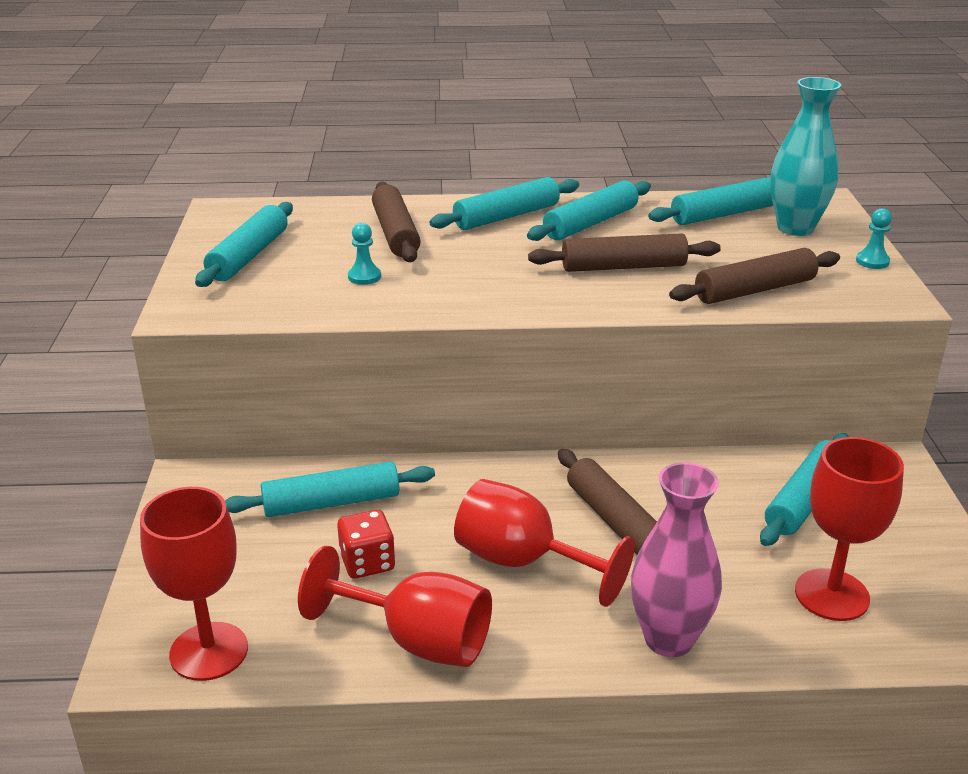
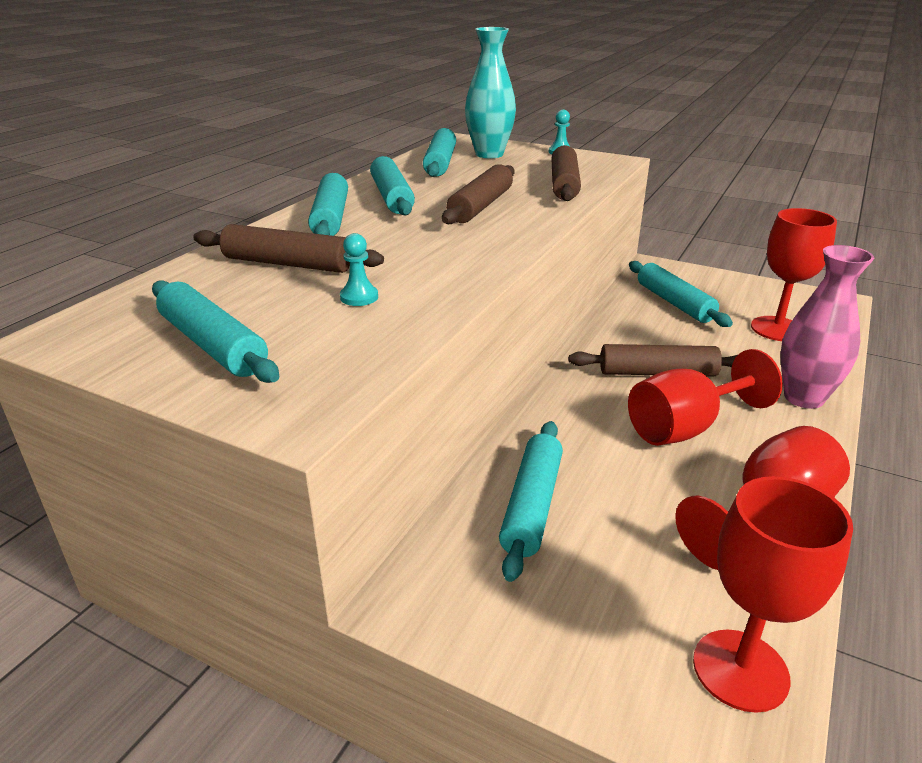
camera: 60 degrees left, 0 degrees up
(367, 563) = (642, 510): red dice -> none

